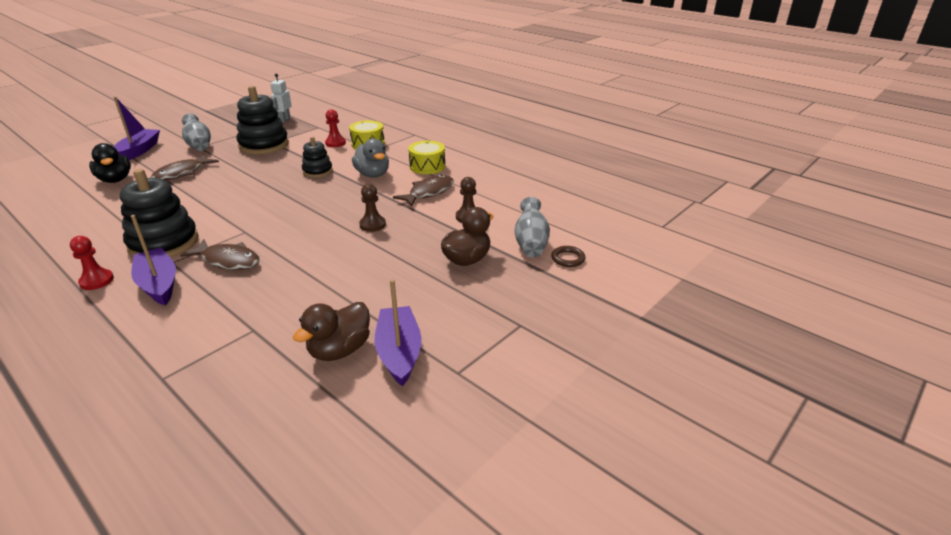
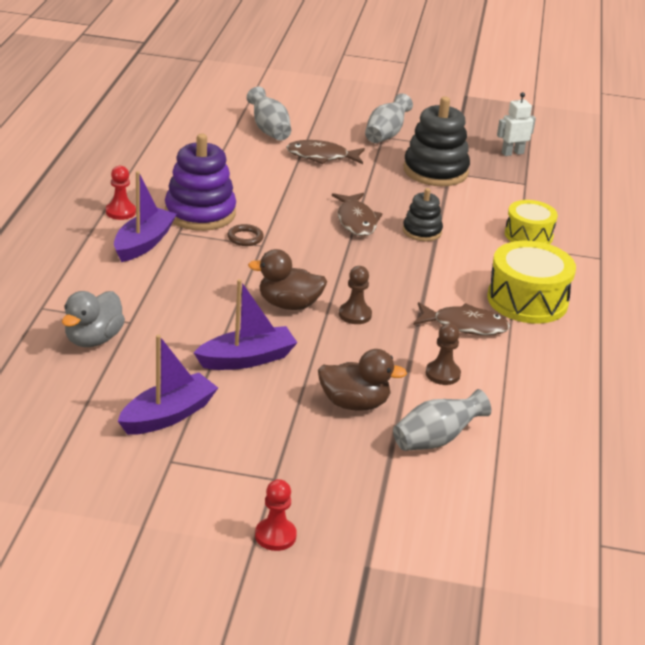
camera: 55 degrees right, 0 degrees up
(115, 180) = (269, 130): black duck -> grey vase
(139, 151) = (333, 110): purple boat -> purple boat (247, 359)
(164, 243) = (200, 213): black stacking toy -> purple stacking toy
(228, 261) = (208, 260): brown fish -> brown fish (356, 221)
(335, 143) = (501, 213): red pawn -> red pawn (275, 536)
(339, 350) = (143, 380): brown duck -> brown duck (289, 305)
(373, 174) = (459, 270): grey duck -> grey duck (93, 339)
(427, 166) = (527, 300): yellow drum -> yellow drum, size x1.54
(568, 258) = (432, 478): brown ring -> brown ring (245, 238)

